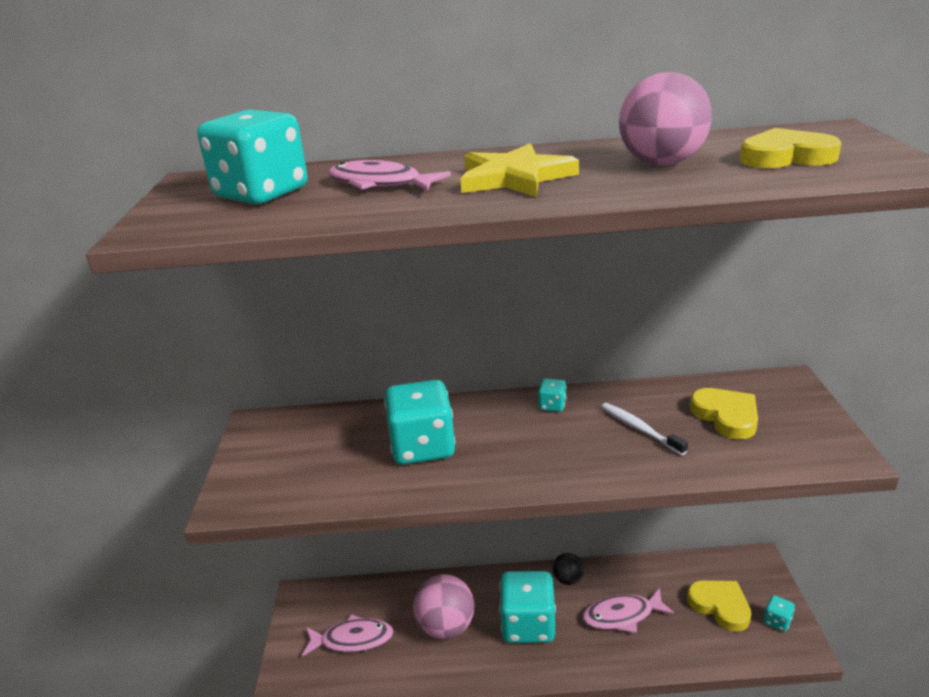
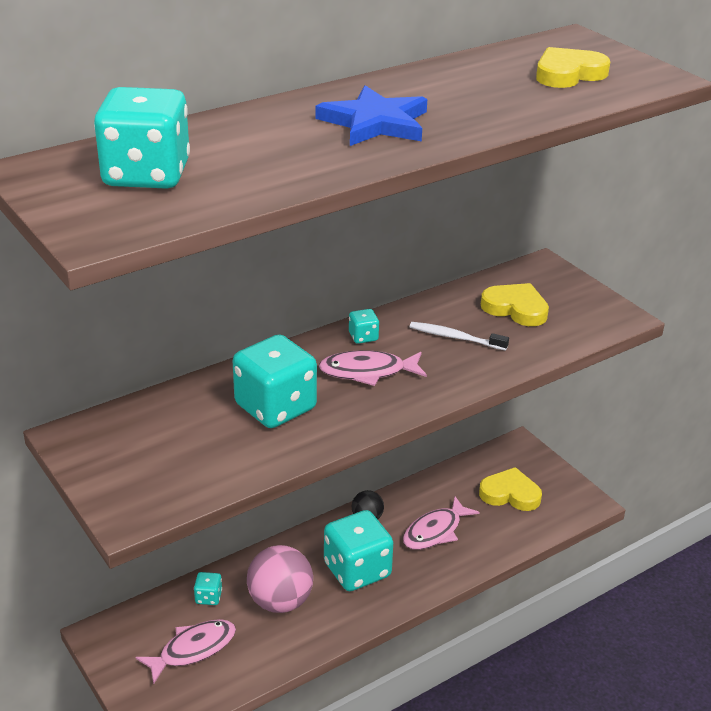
camera: 35 degrees left, 5 degrees up
(380, 184) = (255, 146): pink fish -> pink fish (367, 372)
(514, 178) = (375, 123): yellow star -> blue star
(661, 163) = (481, 91): pink ball -> none
(777, 621) = (560, 490): turquoise dice -> turquoise dice (208, 597)

